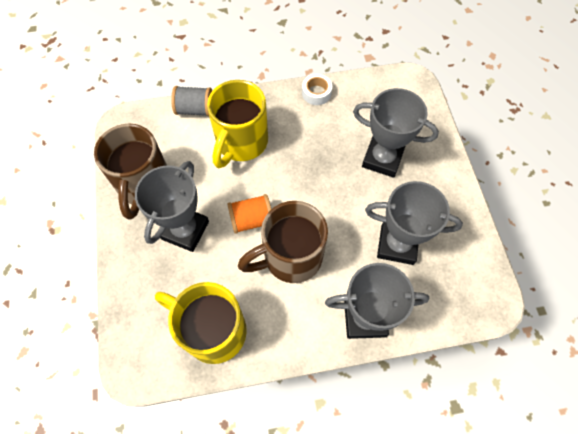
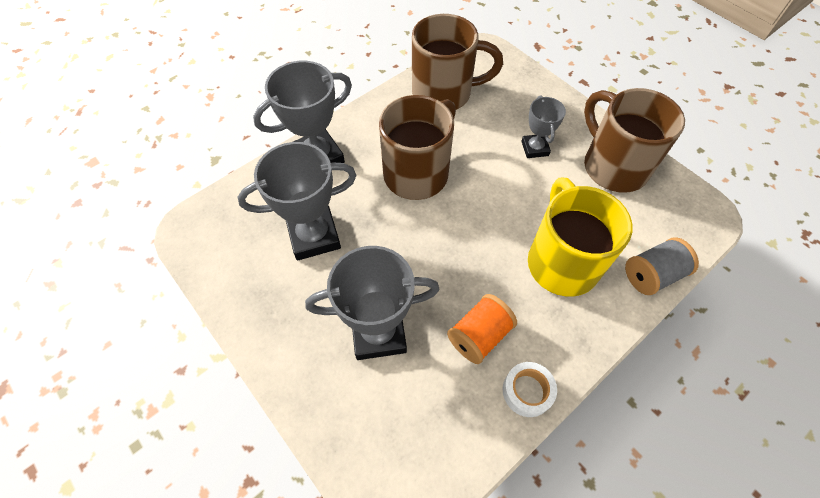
camera: 150 degrees right, 5 degrees down
(185, 230) = (534, 148): grey trophy -> grey trophy, size x0.57
(213, 330) = (444, 93): yellow mug -> brown mug
(251, 220) = (480, 187): orange spool -> orange spool (479, 335)

